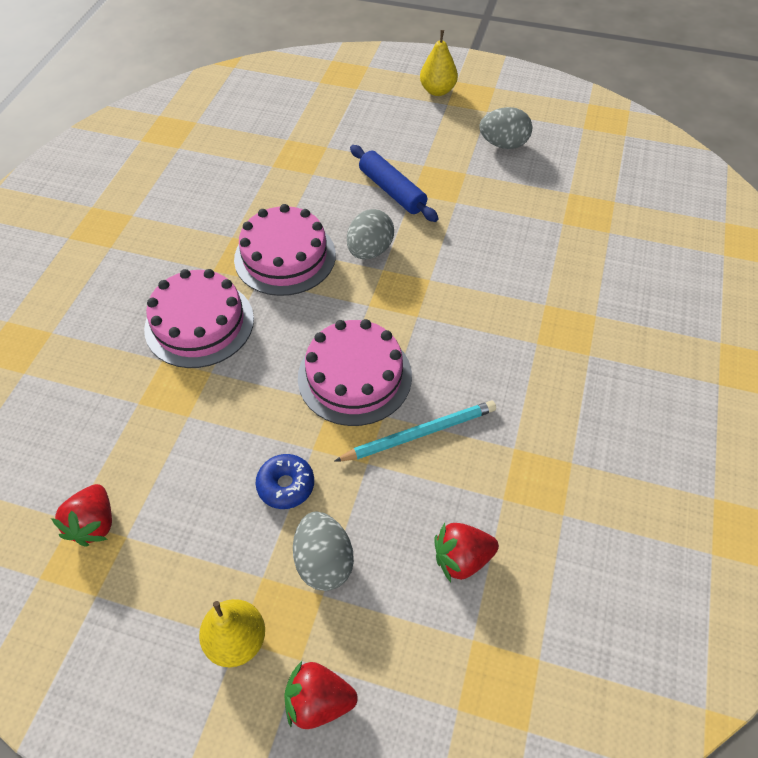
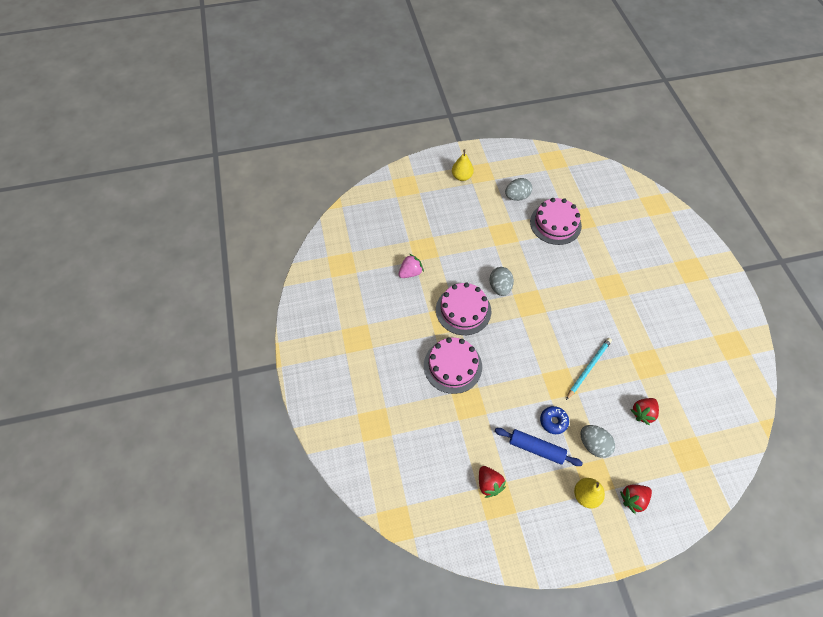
camera: 30 degrees left, 5 degrees up
(252, 177) = (410, 272): none -> pink strawberry
(354, 376) = (542, 355): pink cake -> pink cake (555, 223)
(392, 191) = (484, 248): blue rolling pin -> blue rolling pin (536, 448)

